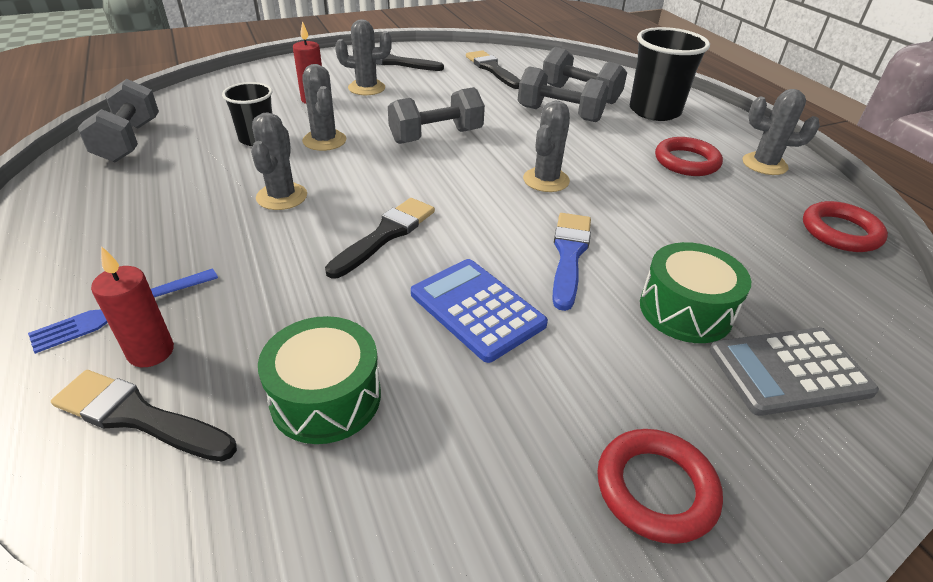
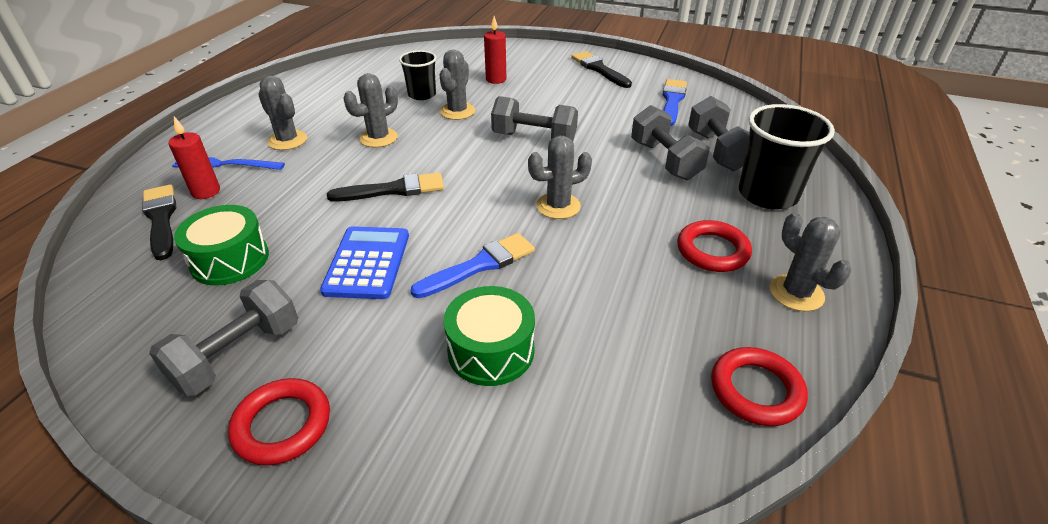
camera: 45 degrees right, 0 degrees up
(129, 141) = (357, 70): grey dumbbell -> grey dumbbell (238, 354)
(366, 88) = (545, 83): grey cactus -> grey cactus (287, 140)
(492, 69) = (672, 101): black brush -> blue brush
(789, 371) = (486, 440): grey calculator -> none

